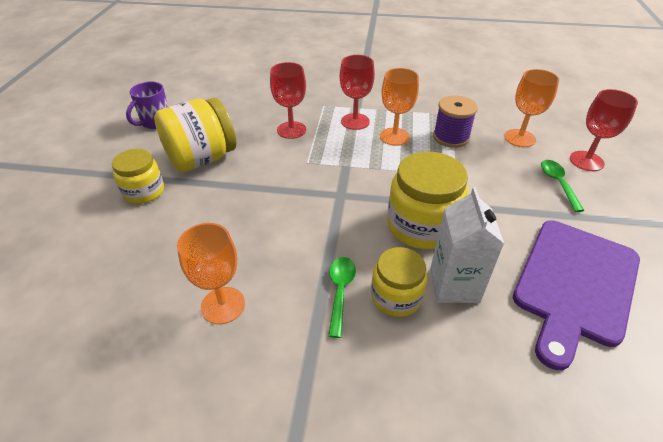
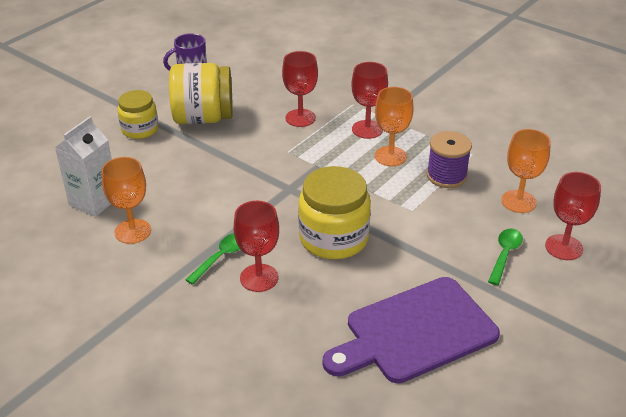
camera: 30 degrees right, 5 degrees down
(396, 297) = (259, 278): yellow jar -> red goblet
(454, 285) = (312, 290): white carton -> white carton (94, 201)

